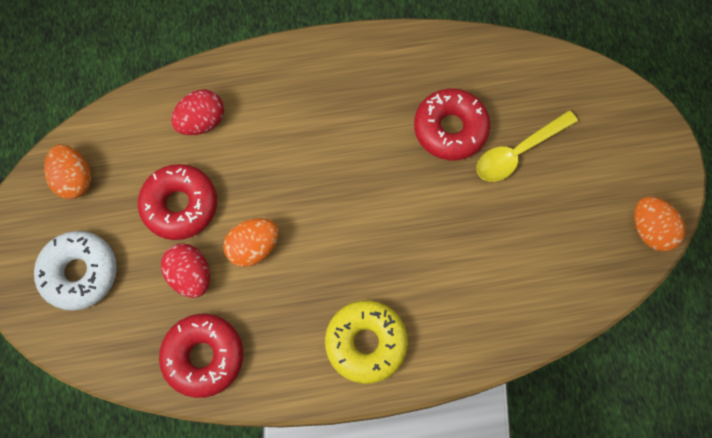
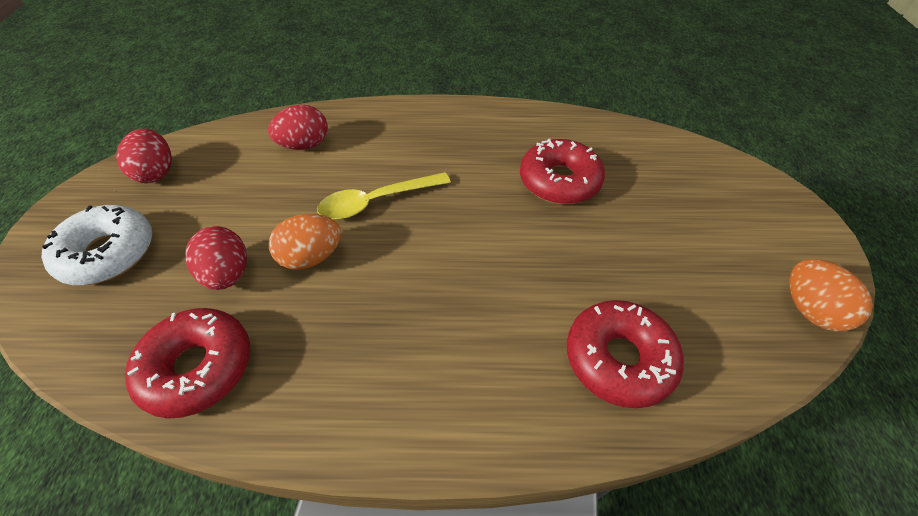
camera: 10 degrees right, 20 degrees down
(74, 179) = (157, 172): orange egg -> red egg
(180, 205) = (250, 207): red donut -> red donut (618, 359)
(366, 343) = (415, 387): yellow donut -> none
(518, 152) = (634, 210): yellow spoon -> yellow spoon (376, 202)

